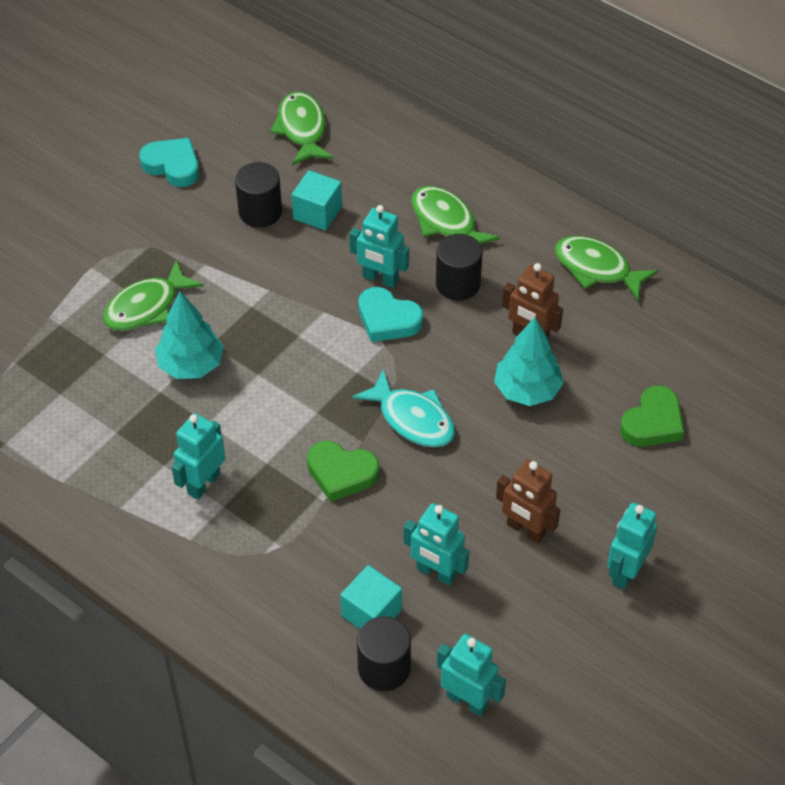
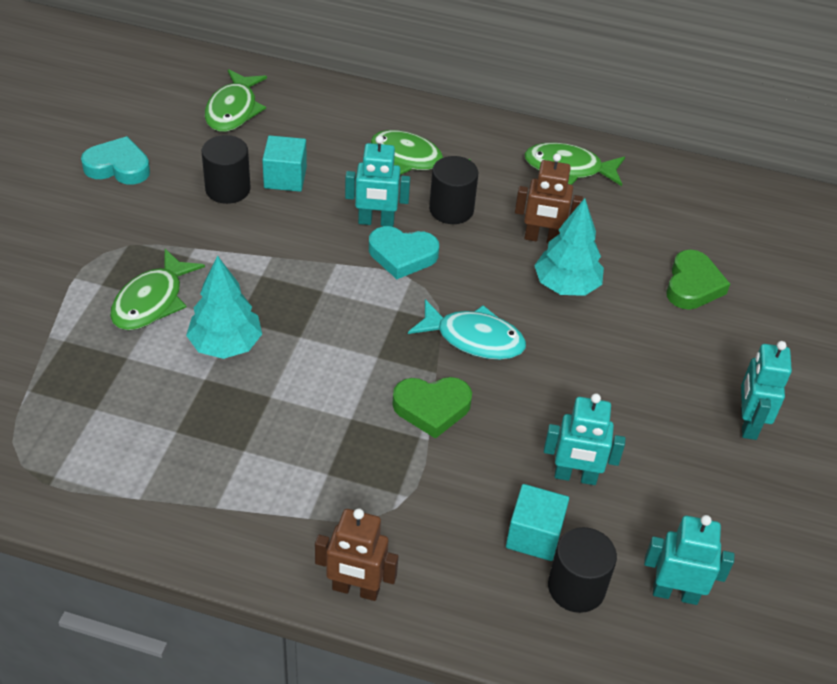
camera: 25 degrees left, 5 degrees down
(203, 483) = (295, 457): turquoise robot -> none
(302, 129) = (233, 110): green fish -> green fish turned 135 degrees counterclockwise
(525, 530) = (636, 411): brown robot -> brown robot (355, 589)

